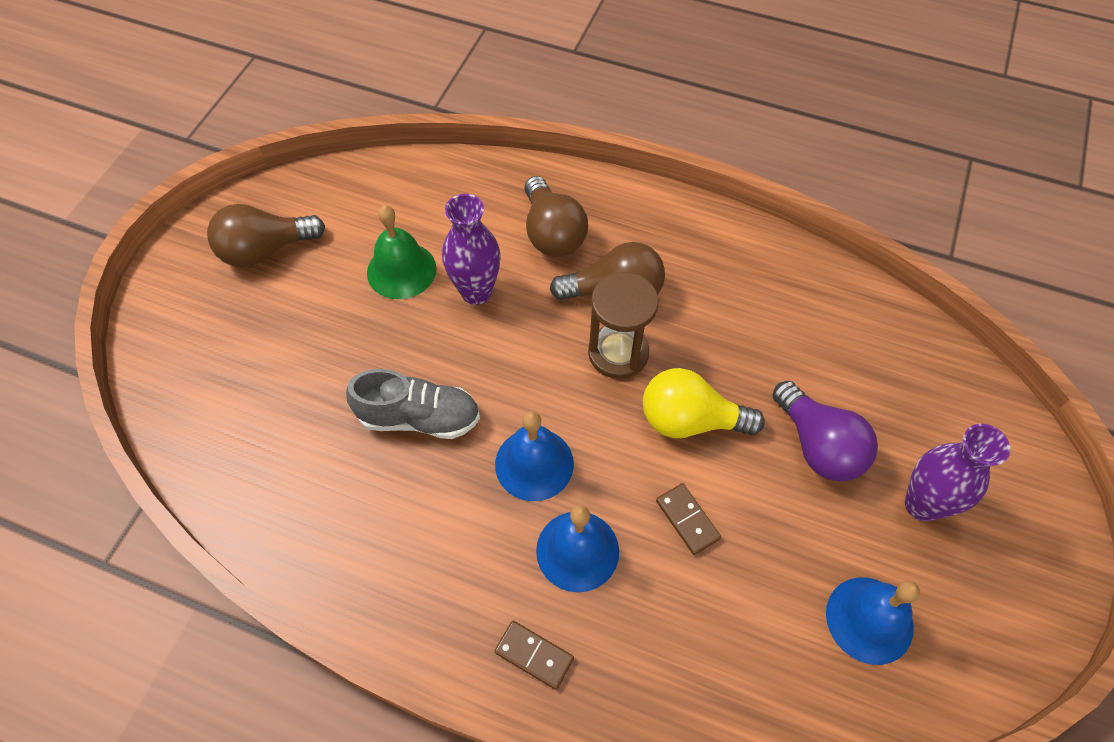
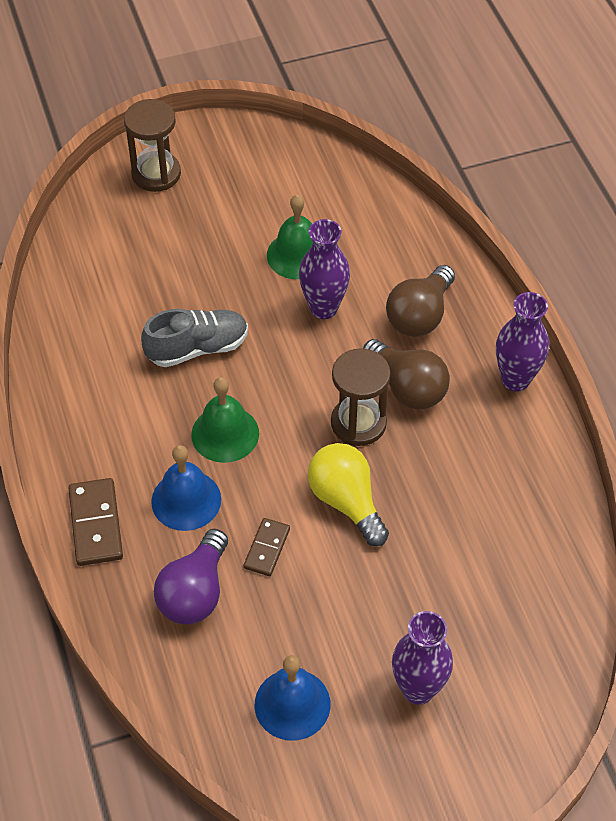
camera: 50 degrees right, 5 degrees down
(192, 309) = (156, 174): none -> brown hourglass
(265, 250) = (237, 173): brown light bulb -> none
(419, 418) = (197, 348): grey shoe -> grey shoe turned 75 degrees counterclockwise
(534, 464) = (225, 434): blue bell -> green bell
(534, 655) = (96, 524): brown domino -> brown domino, size x1.57
(674, 218) = (515, 379): none -> purple vase
(818, 445) = (403, 593): purple light bulb -> purple light bulb (195, 592)

